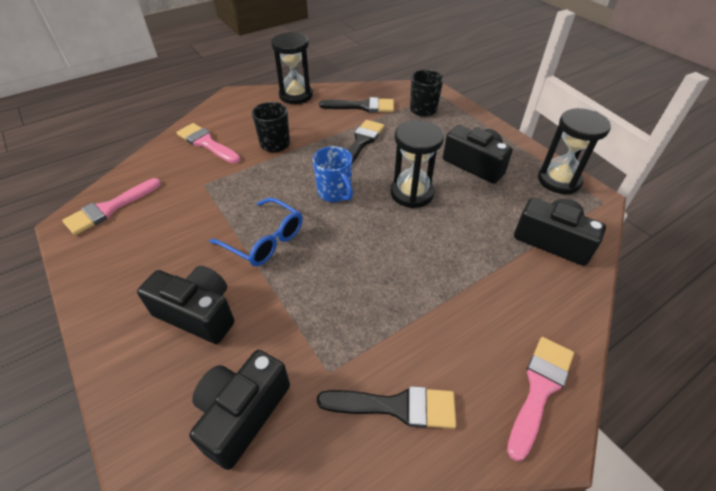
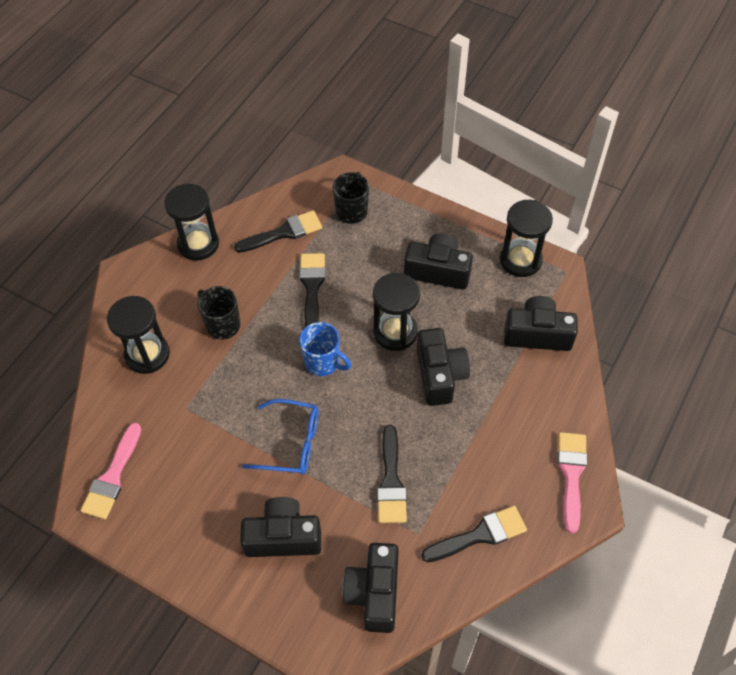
camera: 25 degrees left, 10 degrees up
(206, 143) = (147, 354): pink brush -> black hourglass
(333, 309) = (391, 481): none -> black brush
(435, 238) = (440, 375): none -> black camera

